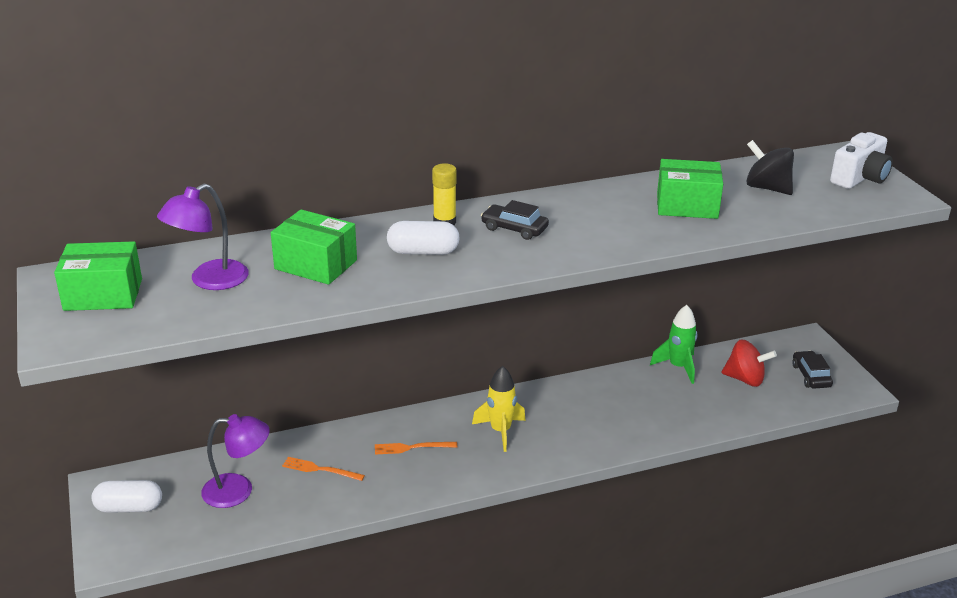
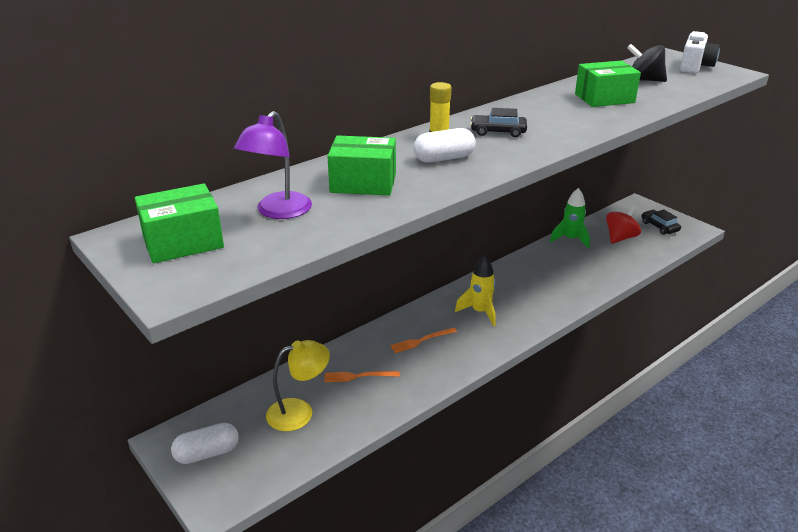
camera: 20 degrees left, 0 degrees up
(238, 491) = (299, 412): purple lamp -> yellow lamp
(745, 379) = (620, 238): red spinning top -> red spinning top turned 45 degrees counterclockwise

